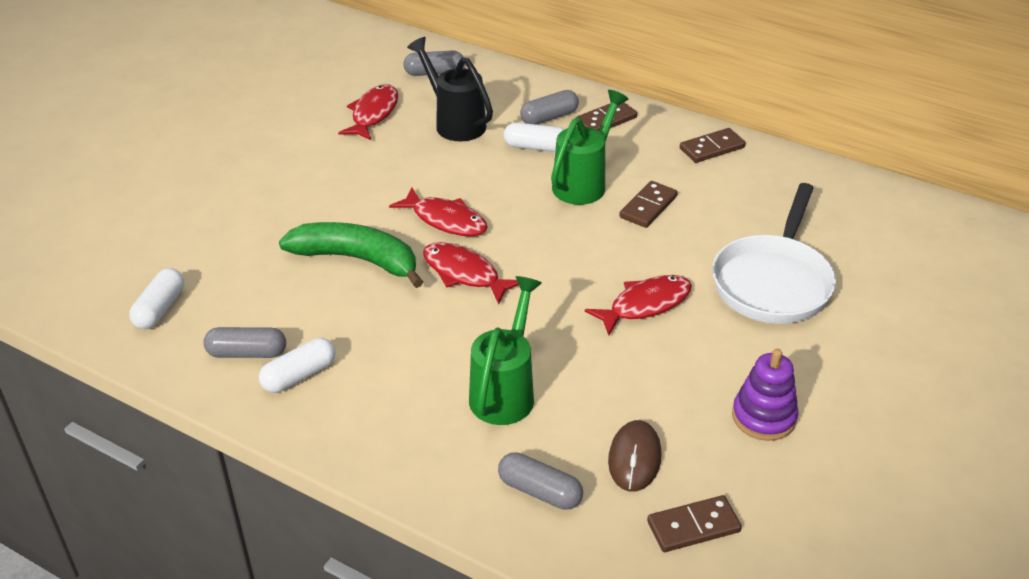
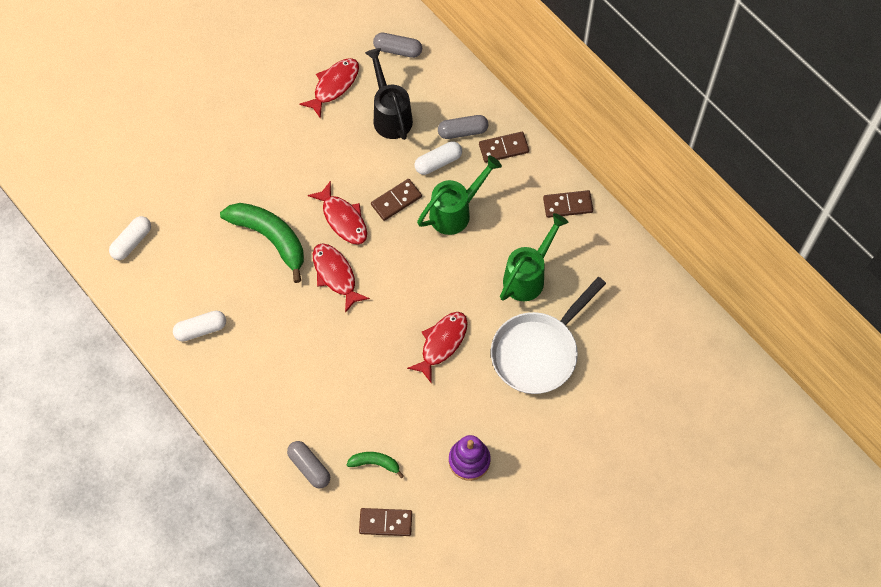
camera: 20 degrees right, 25 degrees up
(247, 353) = (175, 300): grey capsule -> none
(505, 391) = (321, 385): green watering can -> green watering can (528, 276)
(536, 147) = (438, 162): white capsule -> white capsule turned 60 degrees counterclockwise
(634, 458) = (375, 463): brown mouse -> green banana
(645, 305) = (442, 343): red fish -> red fish turned 45 degrees counterclockwise
(648, 207) = (489, 252): brown domino -> brown domino (396, 201)

